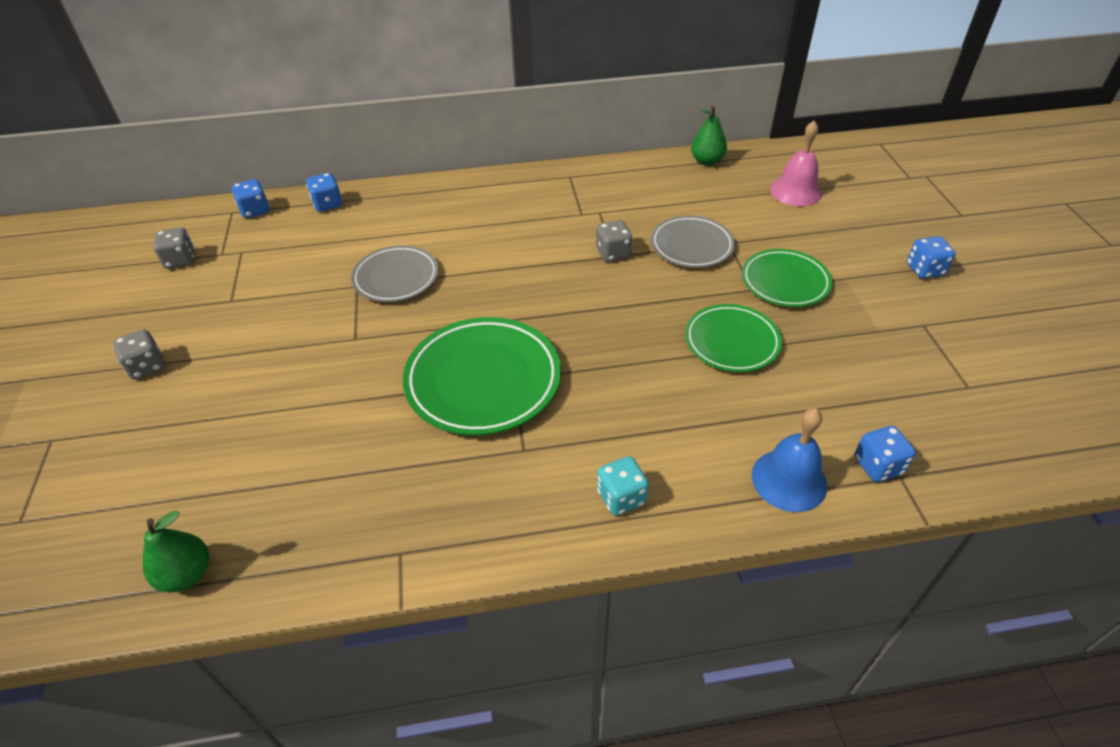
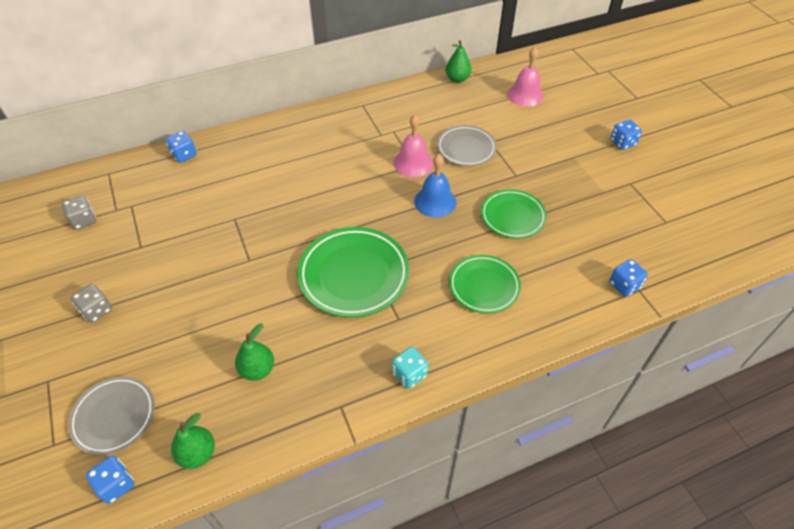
camera: 15 degrees left, 5 degrees up
(255, 210) = (127, 169): blue dice -> blue dice (116, 485)
(309, 479) = (257, 369): none -> green pear
(396, 278) = (261, 207): grey plate -> grey plate (114, 416)
(613, 253) = (413, 163): grey dice -> pink bell
(621, 497) = (473, 339): turquoise dice -> turquoise dice (409, 374)
(785, 282) = (535, 166): green plate -> green plate (484, 286)
(789, 480) = (573, 305): blue bell -> blue bell (435, 201)

